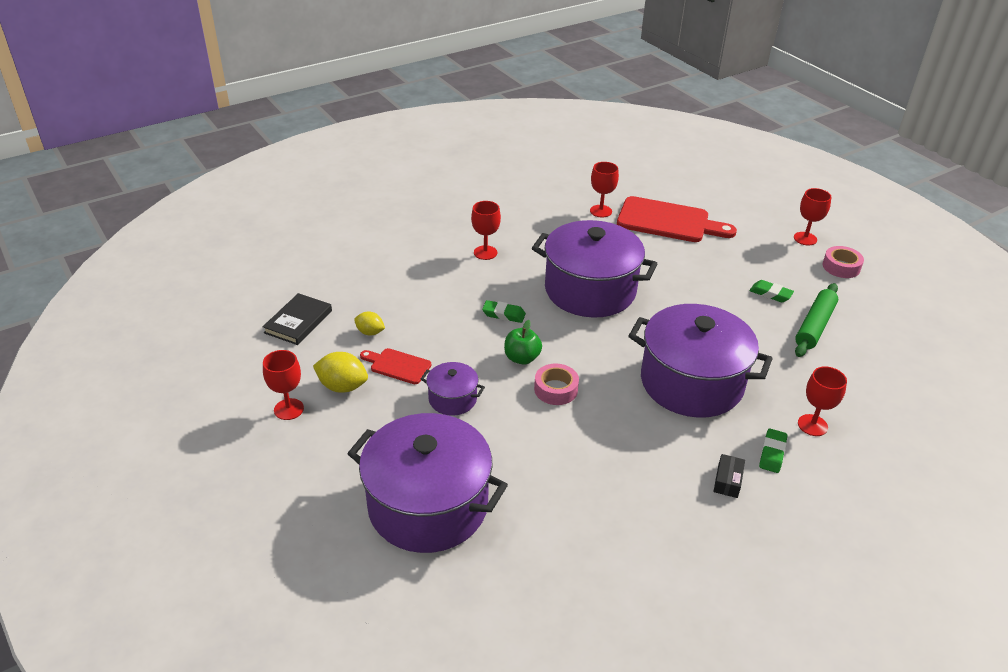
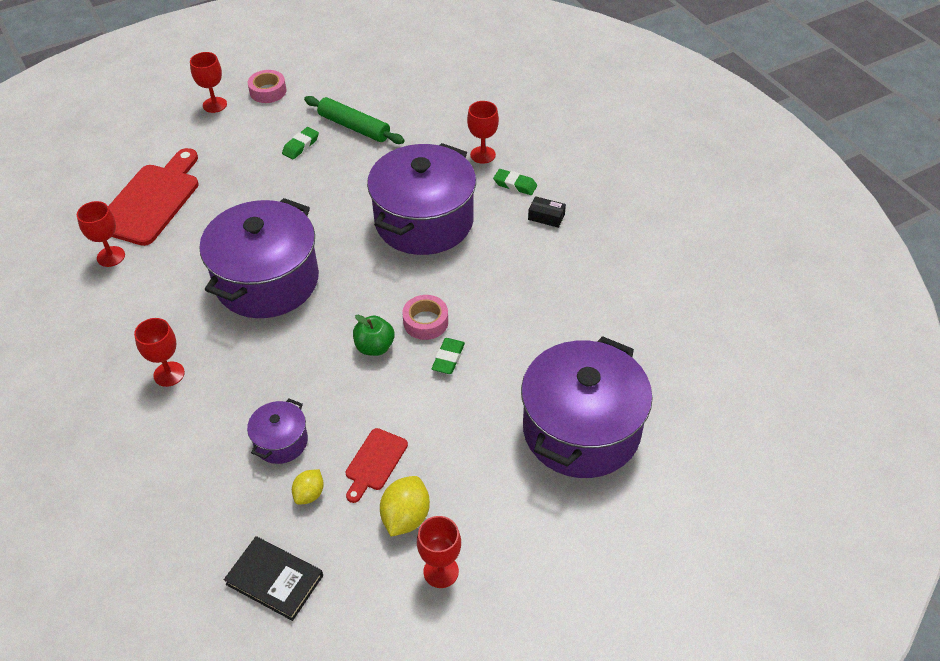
camera: 85 degrees left, 10 degrees up
(452, 399) = (434, 409): purple pot -> purple pot (281, 442)
(503, 314) = (297, 360): green eraser -> green eraser (448, 358)

